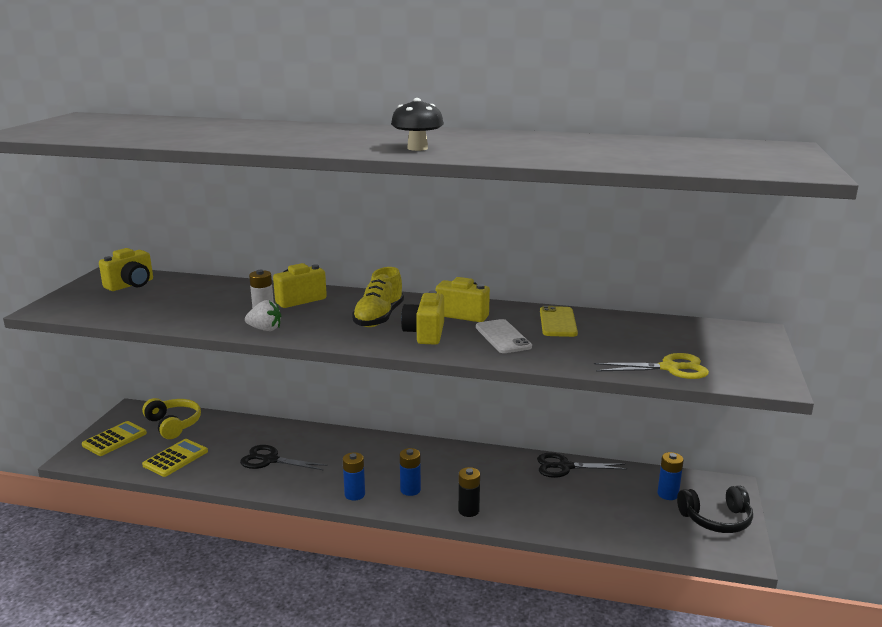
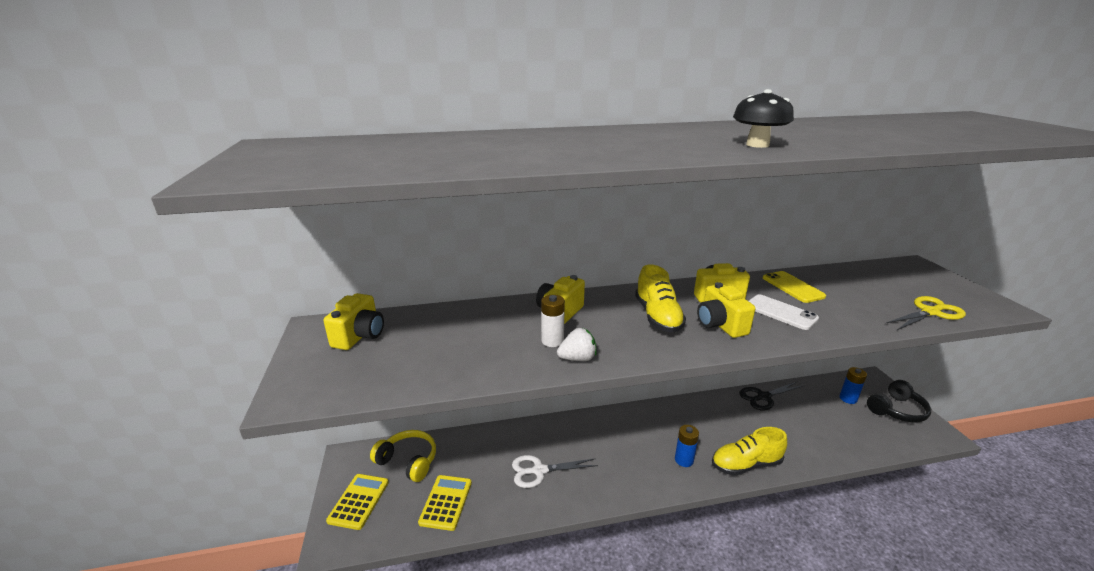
camera: 25 degrees left, 5 degrees up
(270, 460) = (539, 471): black scissors -> white scissors
(354, 494) = (646, 482): blue battery -> none
(468, 510) = (746, 464): black battery -> yellow shoe

